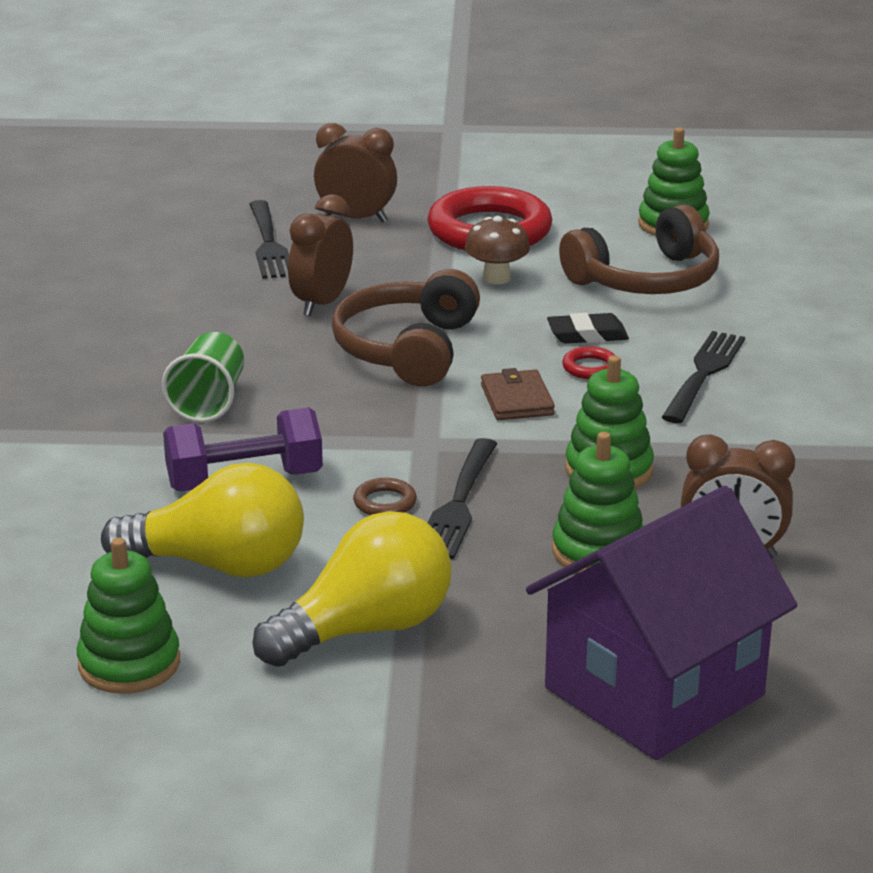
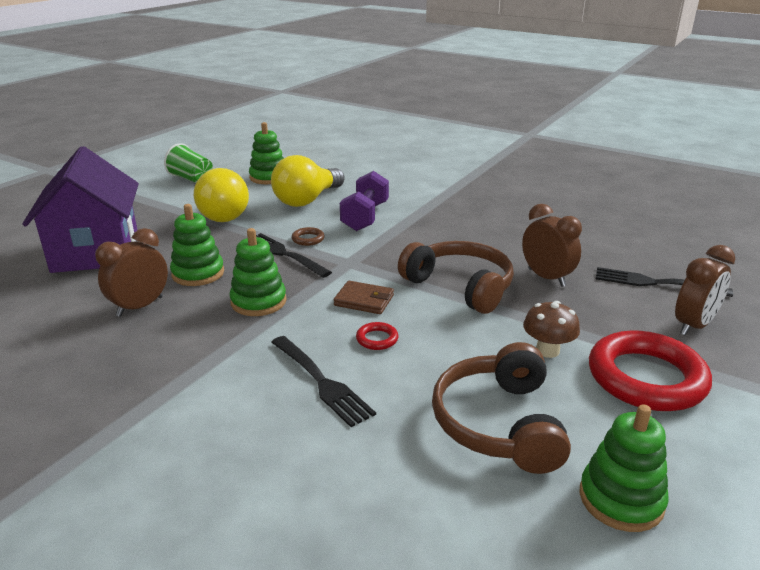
camera: 120 degrees right, 0 degrees up
(208, 401) = (449, 224): green cup -> green cup (192, 179)
(587, 335) = (424, 355): black eraser -> none

